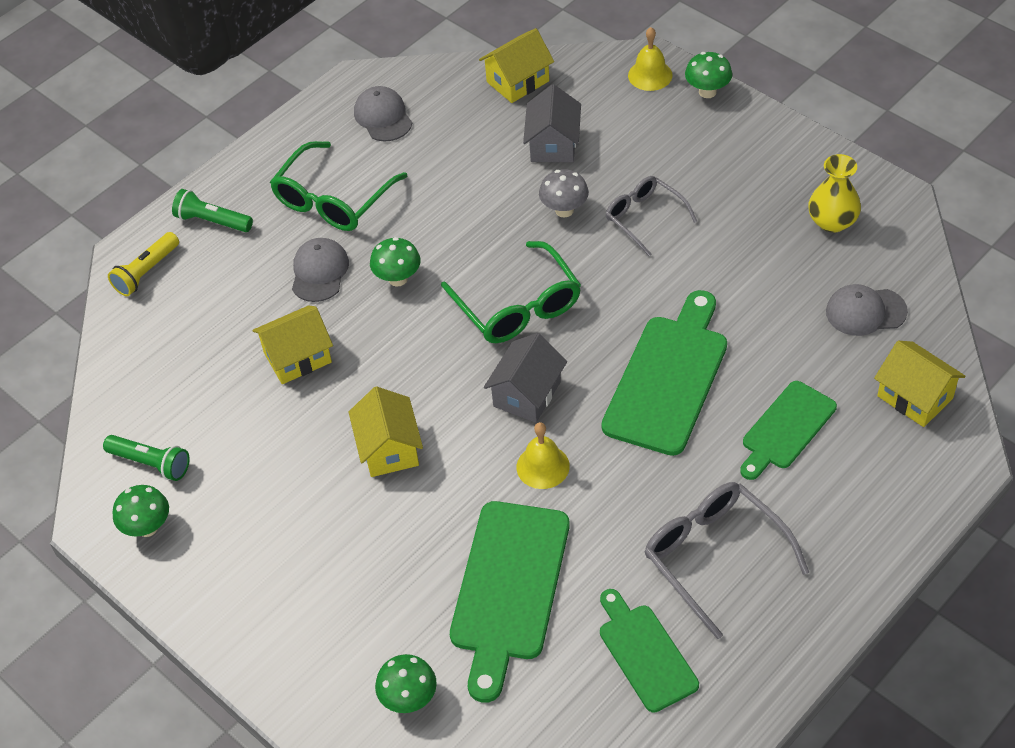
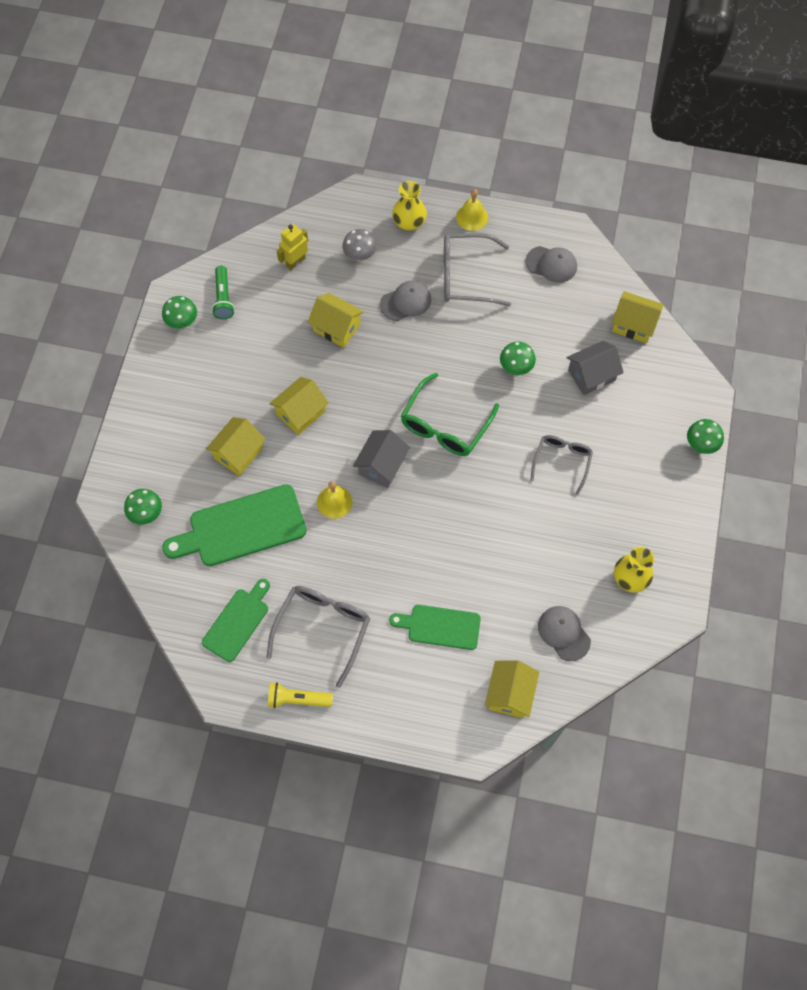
camera: 55 degrees right, 15 degrees up
(146, 272) = (351, 212): yellow flashlight -> yellow flashlight (298, 699)
(166, 360) = (295, 262): none -> yellow robot
(212, 221) = (409, 222): green flashlight -> yellow vase
(333, 199) = (466, 276): green glasses -> grey glasses
(383, 117) = (551, 264): grey cap -> grey cap turned 75 degrees clockwise
(396, 545) = (238, 453): none -> yellow house
(398, 279) = (426, 347): green mushroom -> green mushroom (516, 368)
(527, 394) = (381, 465): grey house -> grey house turned 60 degrees counterclockwise
(564, 210) = (539, 411): grey mushroom -> grey mushroom (360, 255)
(650, 75) = (693, 401): yellow bell -> yellow bell (472, 217)
(668, 378) = (439, 539): green cutting board -> none

